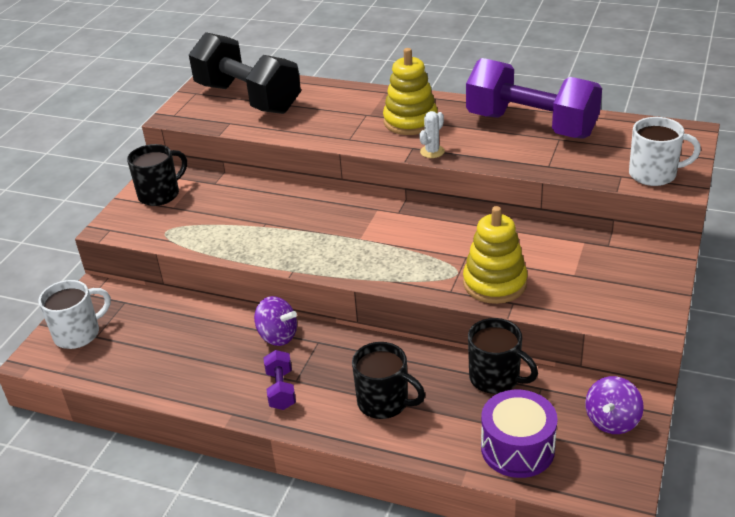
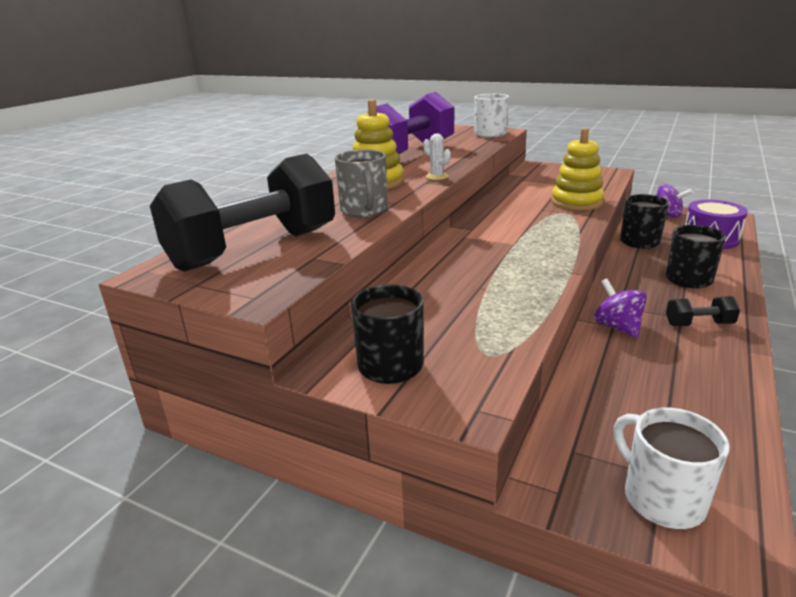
camera: 85 degrees left, 10 degrees down
(277, 336) = (617, 327): purple spinning top -> purple spinning top turned 60 degrees counterclockwise
(281, 390) = (698, 324): purple dumbbell -> black dumbbell
(327, 127) = (364, 210): none -> grey mug

